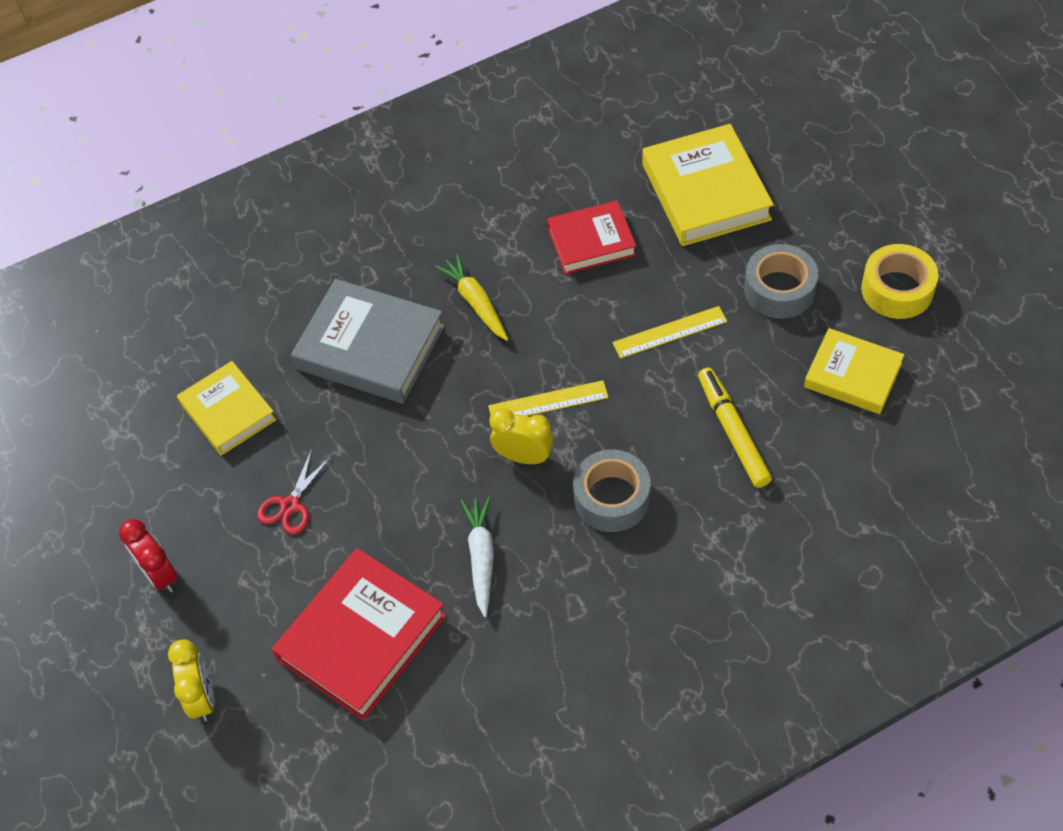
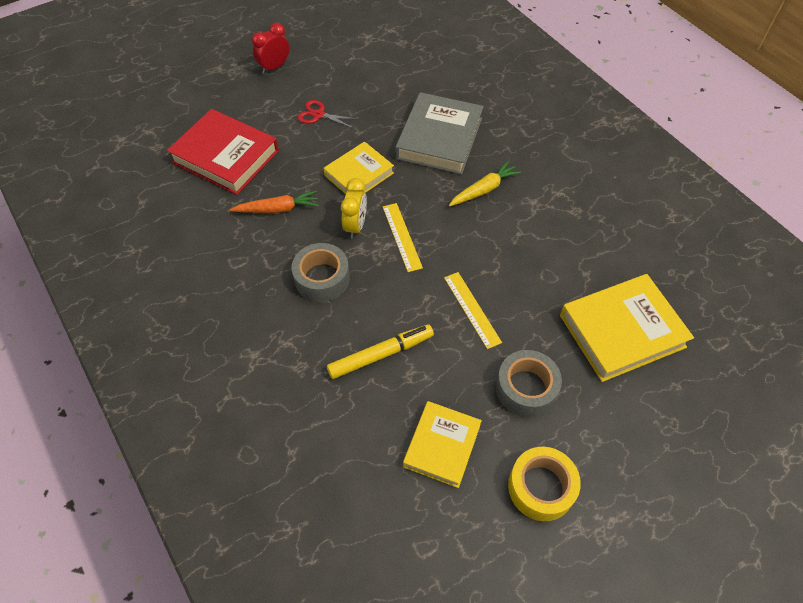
camera: 80 degrees right, 0 degrees up
(202, 697) = (196, 94): yellow clock -> none
(228, 412) = (385, 80): yellow book -> yellow book (359, 174)
(481, 558) = (277, 209): white carrot -> orange carrot
(591, 242) = (552, 254): red book -> none

